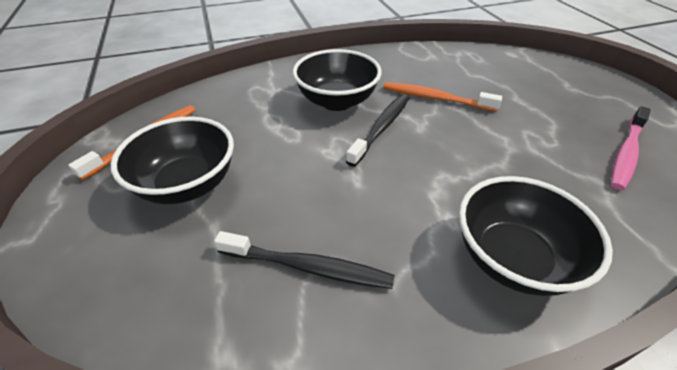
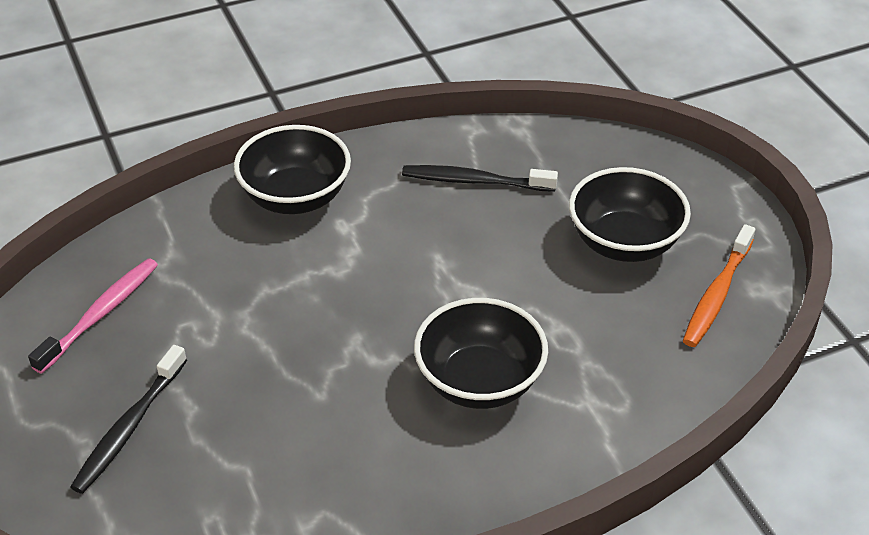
camera: 175 degrees right, 0 degrees up
(381, 128) = (410, 334): black toothbrush -> black toothbrush (129, 427)
(435, 98) = (323, 399): orange toothbrush -> none

